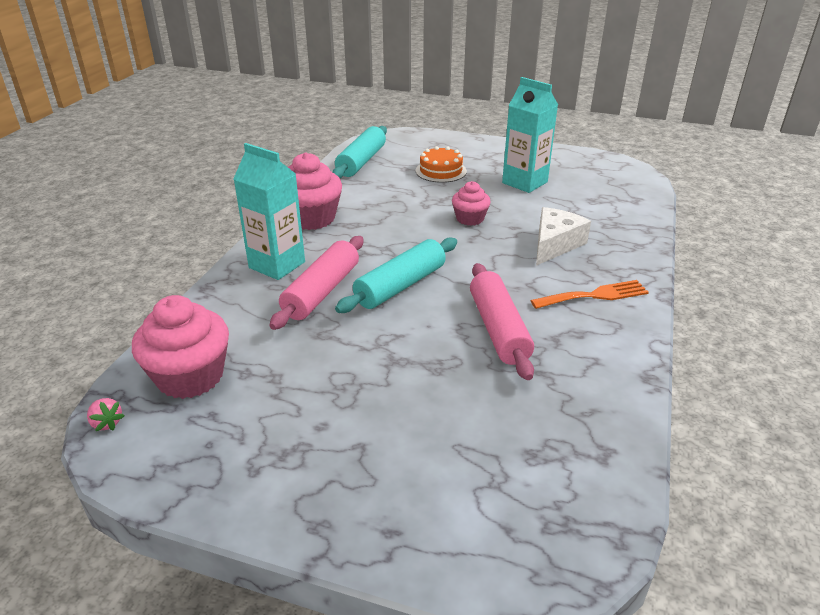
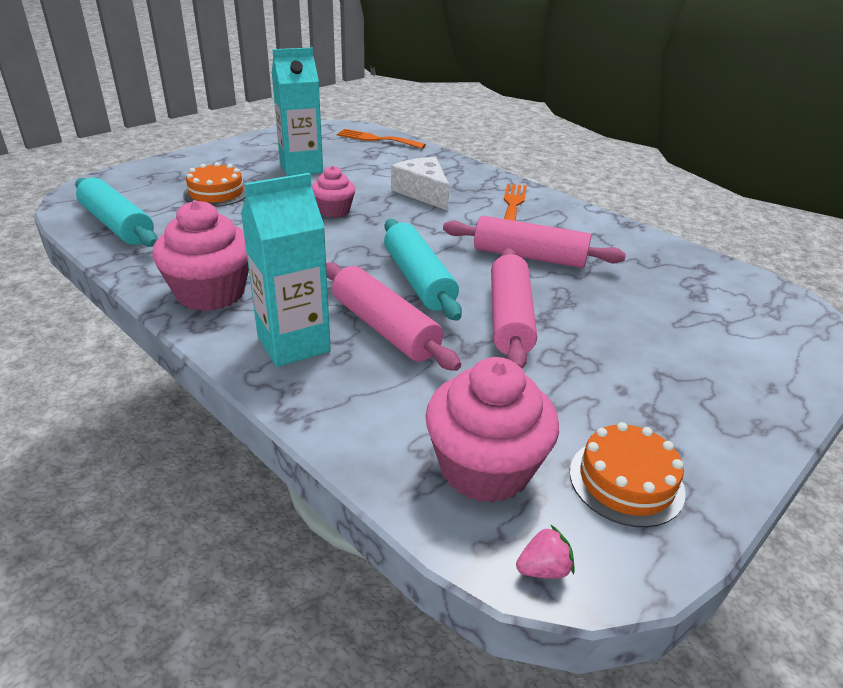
camera: 65 degrees left, 0 degrees up
(204, 447) = (626, 481): none -> orange cake
(381, 343) = (509, 318): none -> pink rolling pin
(632, 192) = (376, 139): none -> orange fork

